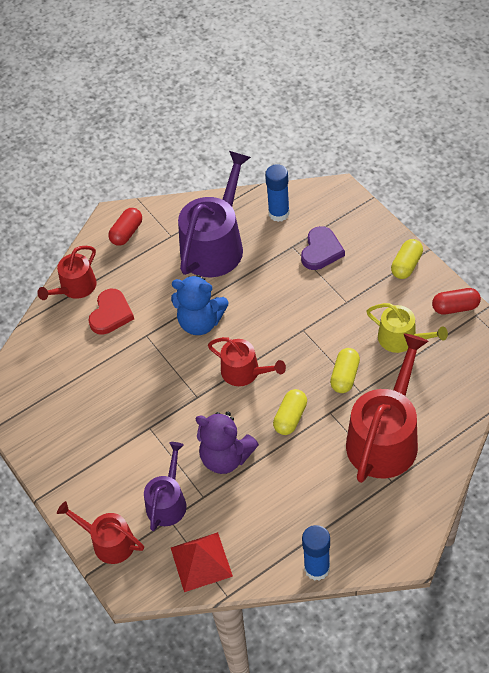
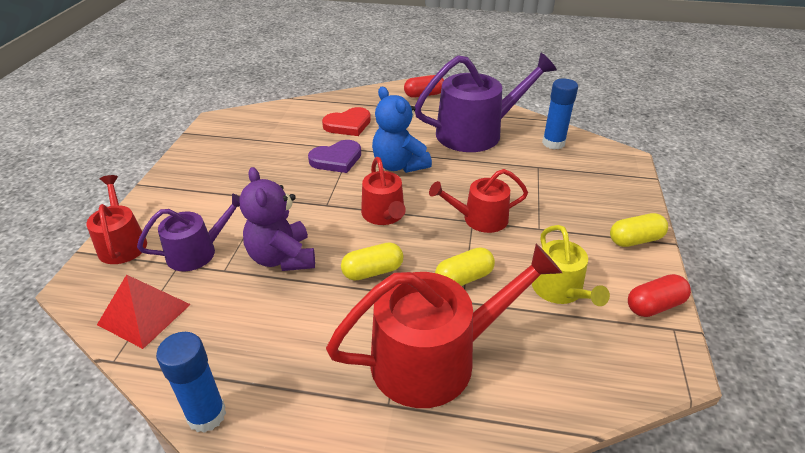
camera: 40 degrees right, 15 degrees down
(75, 288) = (349, 100): red watering can -> red watering can (479, 219)
(321, 251) = (560, 183): purple heart -> purple heart (336, 159)
(455, 307) = (654, 305): red capsule -> red capsule turned 60 degrees counterclockwise

